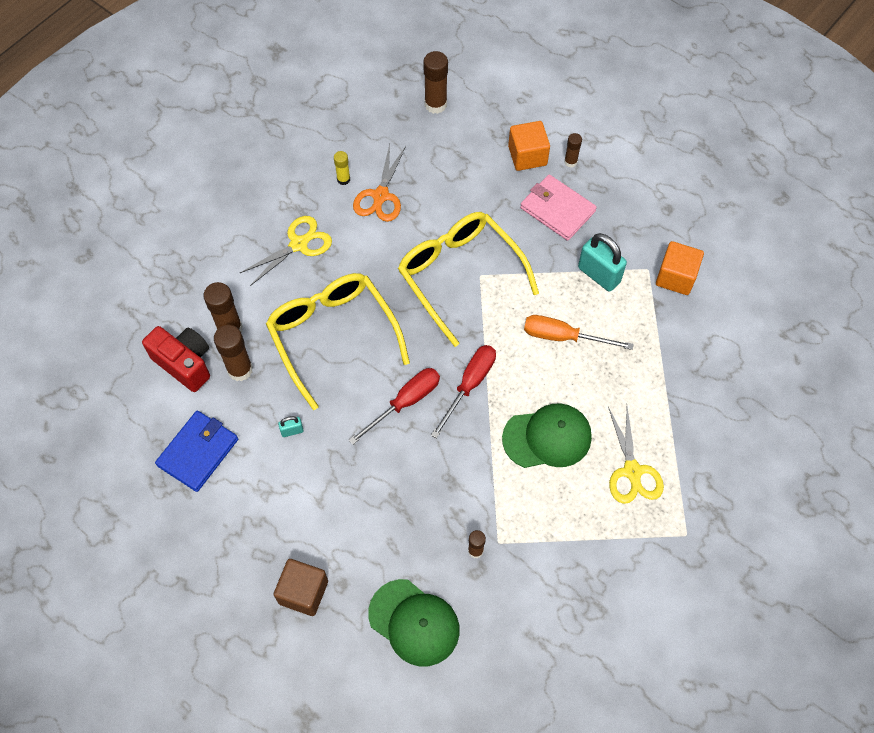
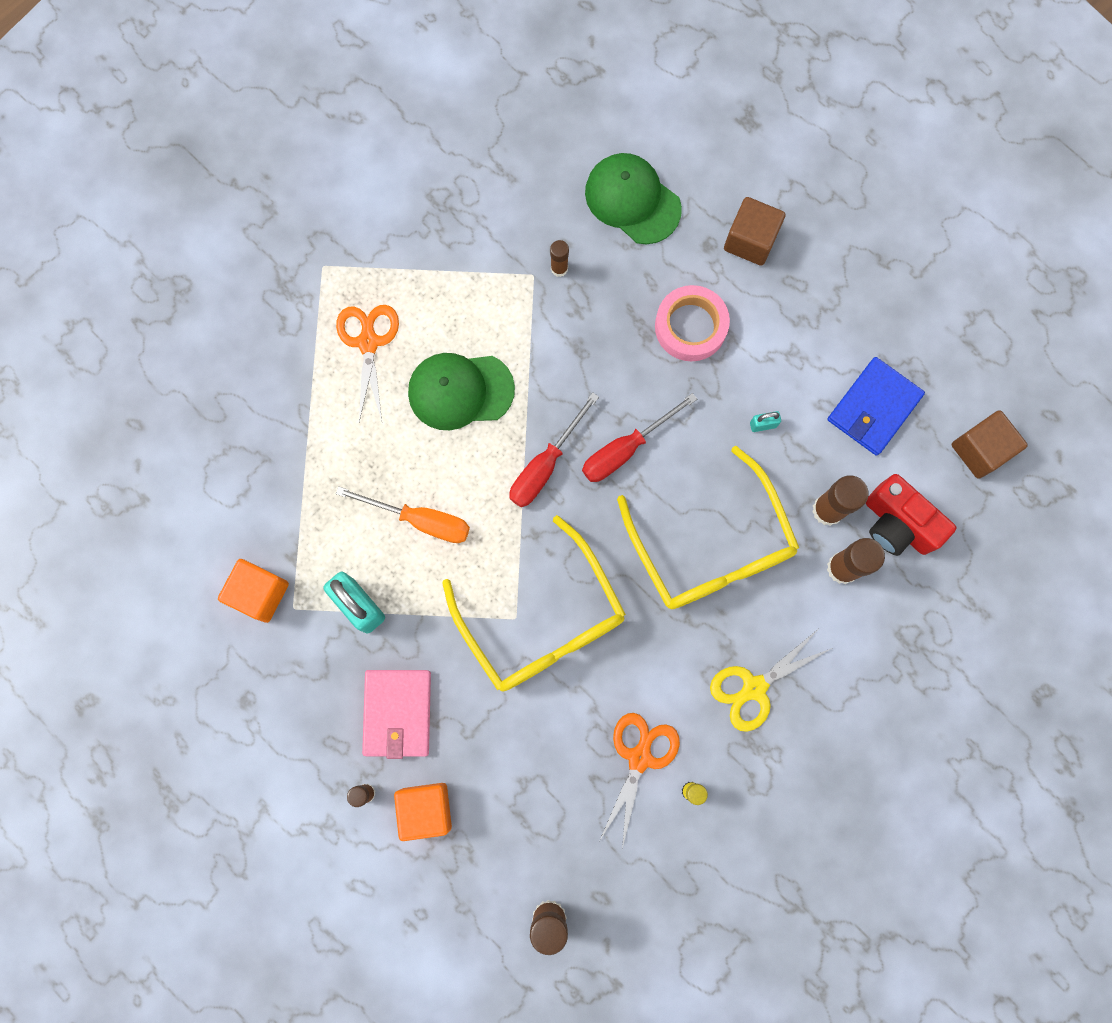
camera: 175 degrees left, 15 degrees up
(111, 425) = (980, 450): none -> brown cube
(355, 508) = (690, 326): none -> pink tape
(557, 209) = (397, 713): pink wallet -> pink wallet turned 45 degrees clockwise
(632, 471) = (368, 342): yellow scissors -> orange scissors

